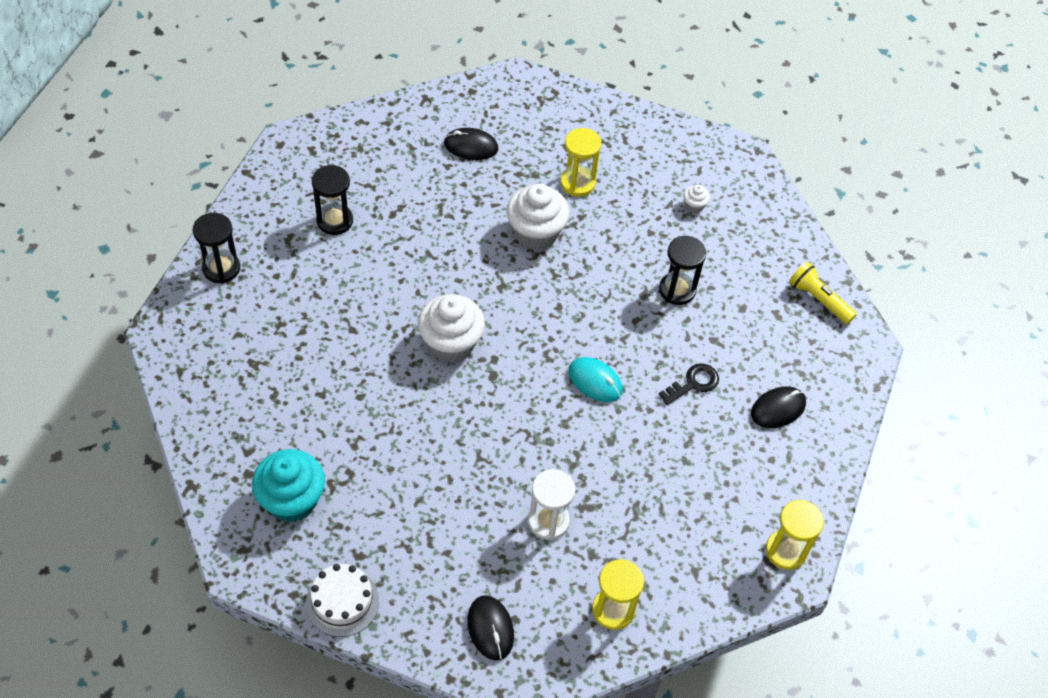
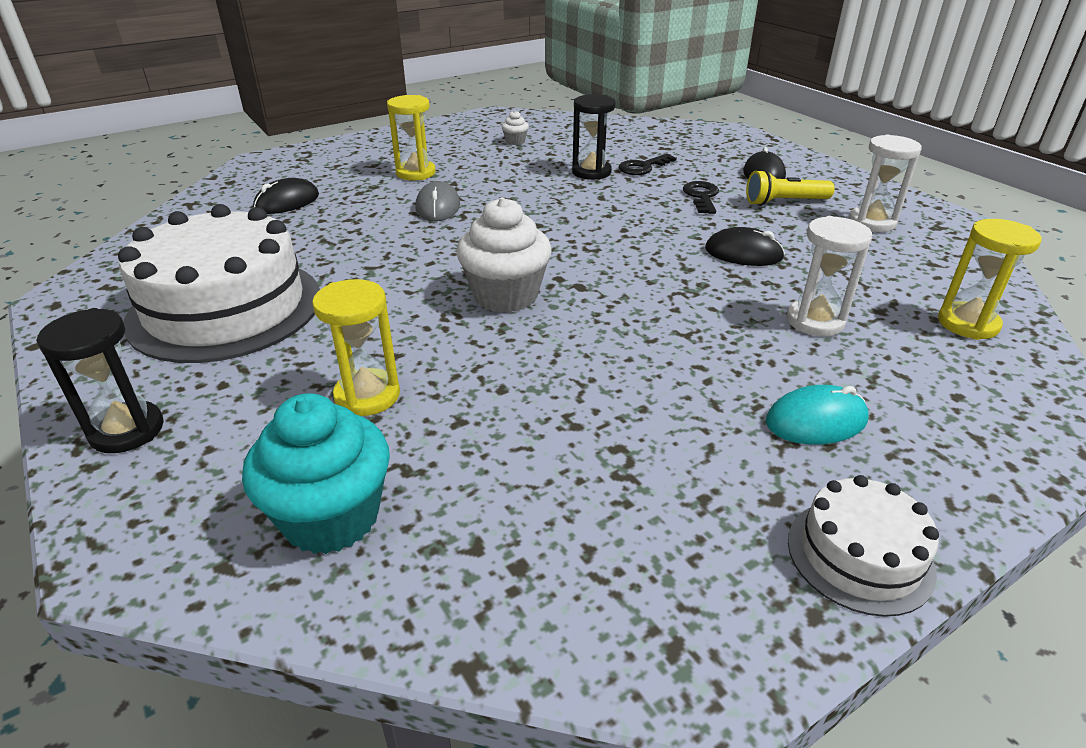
camera: 50 degrees left, 20 degrees down
(292, 500) = (617, 533): turquoise cupcake -> turquoise cupcake (331, 517)
(334, 221) = (225, 308): black hourglass -> white cake
(490, 628) = (967, 421): black mouse -> black mouse (743, 253)
(535, 233) = (438, 207): white cupcake -> grey mouse
(595, 381) = (650, 236): turquoise mouse -> turquoise mouse (816, 421)
(718, 319) = (643, 167): none -> black key
(740, 514) = (872, 222): none -> white hourglass
(785, 551) = (928, 217): yellow hourglass -> yellow hourglass (367, 396)
(819, 299) = (668, 132): yellow flashlight -> yellow flashlight (784, 202)

